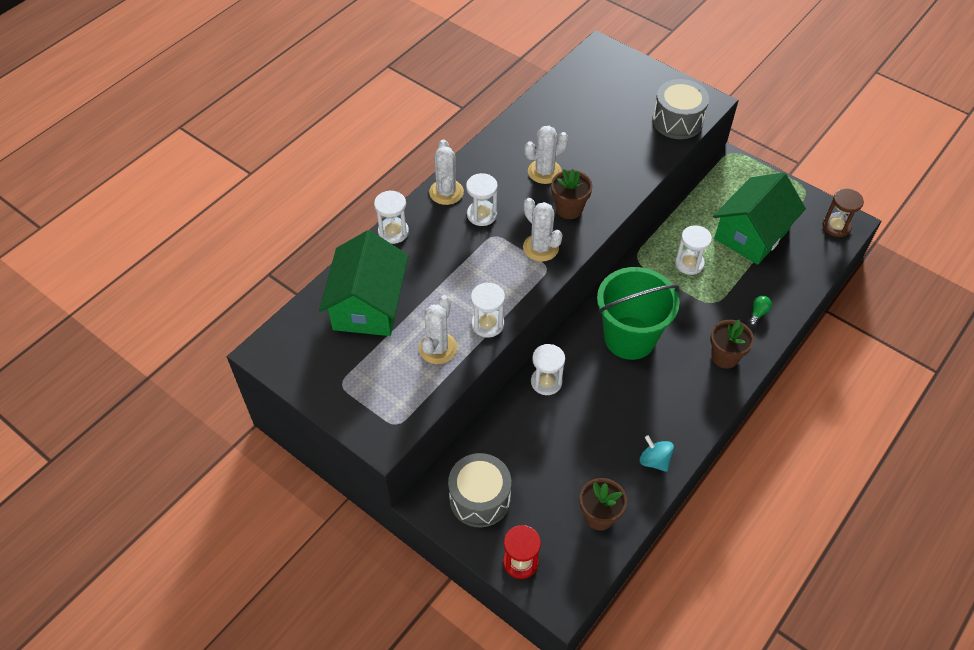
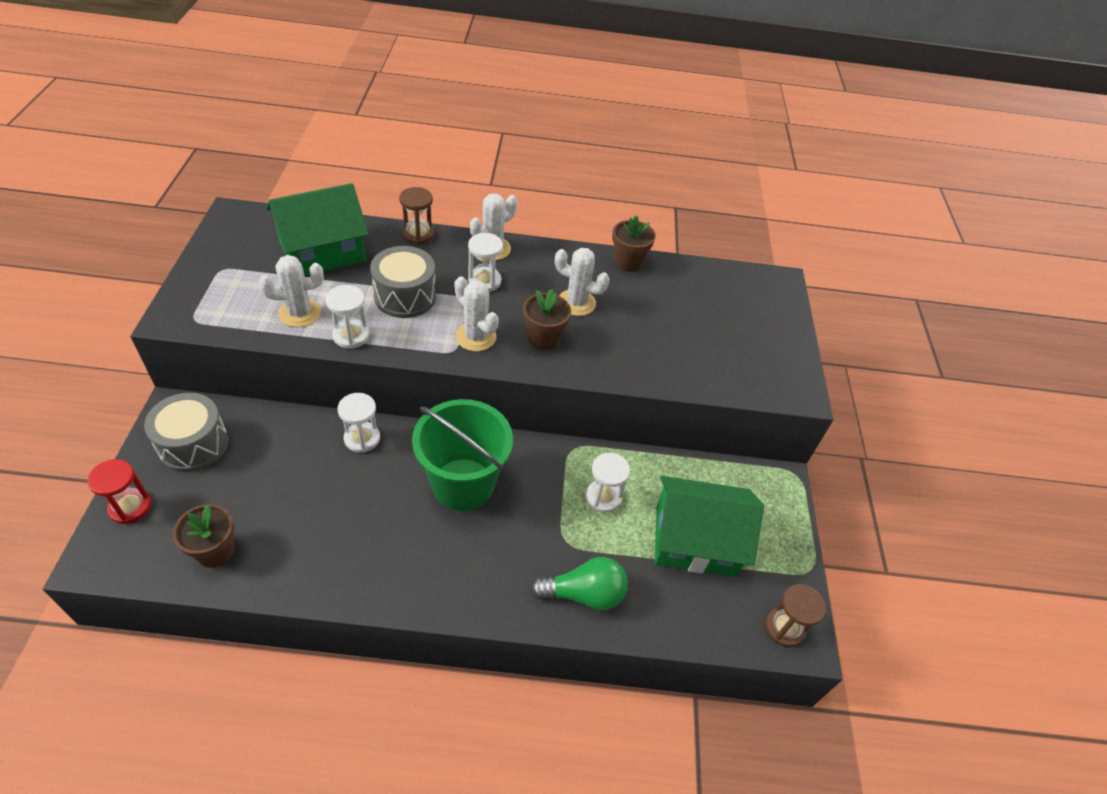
camera: 50 degrees right, 5 degrees down
(393, 232) = (418, 235): white hourglass -> brown hourglass
(540, 248) = (475, 337): white cactus -> white cactus turned 60 degrees counterclockwise
(654, 460) = (312, 573): turquoise spinning top -> none
(677, 121) = (745, 378): grey drum -> grey drum (405, 296)
(725, 357) = (497, 585): brown flower pot -> brown flower pot (627, 262)
(758, 313) = (584, 594): green light bulb -> green light bulb, size x2.11

